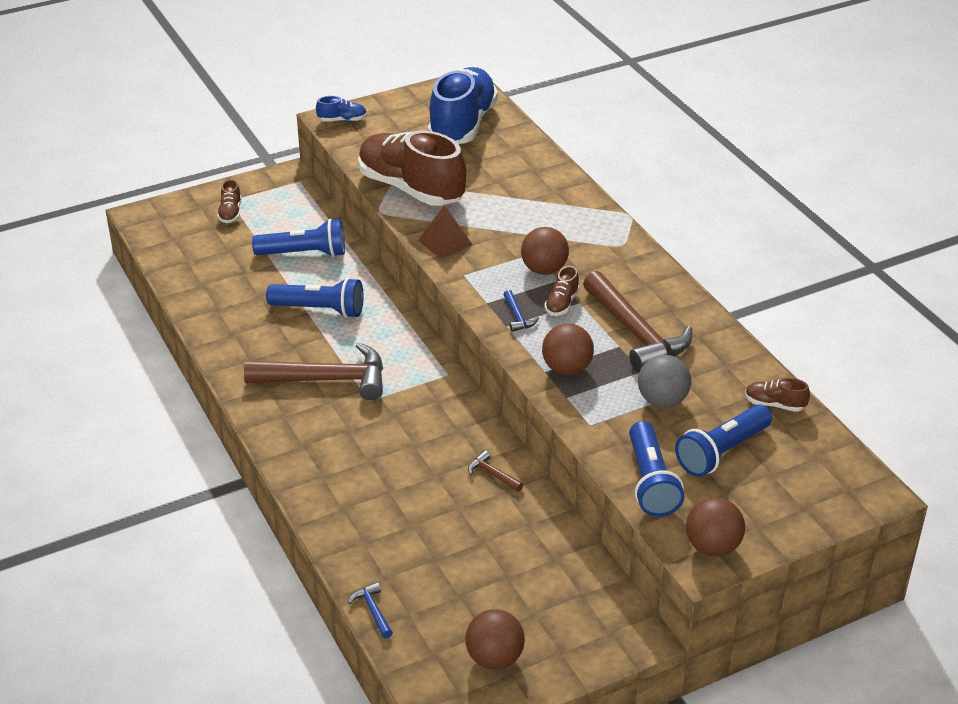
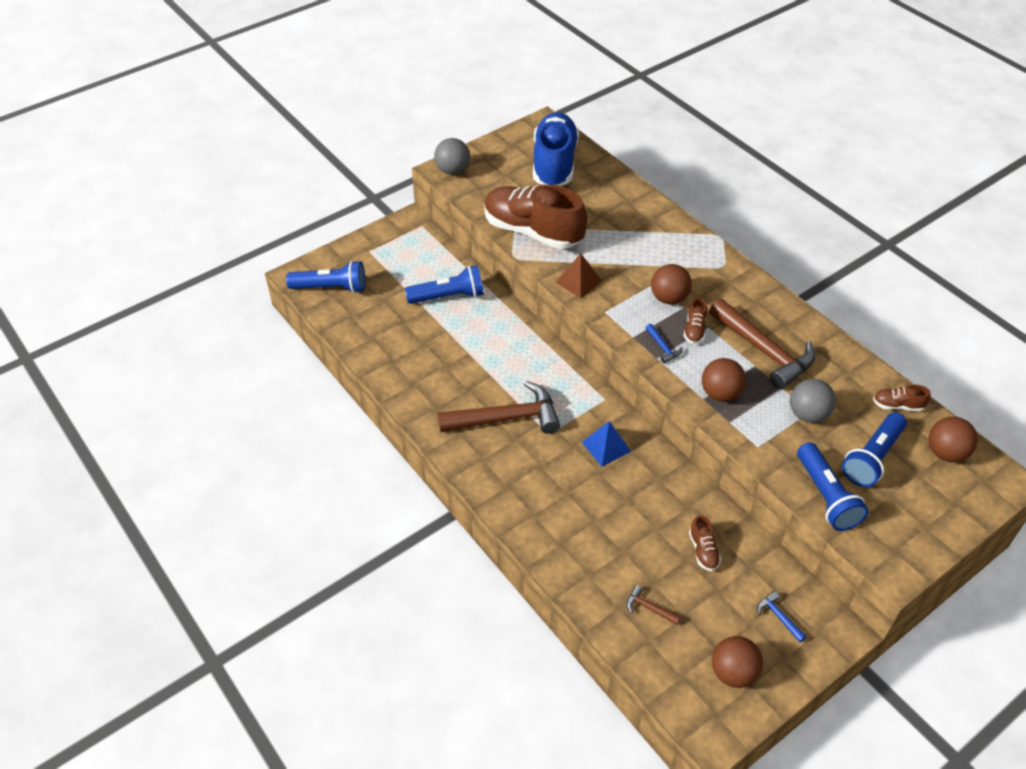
camera: 10 degrees left, 10 degrees up
(230, 213) = (373, 264): brown shoe -> brown shoe (703, 551)
(320, 310) = (479, 350): blue flashlight -> blue flashlight (331, 288)
(342, 120) = (453, 170): blue shoe -> grey ball
(373, 610) = (618, 642): blue hammer -> blue hammer (779, 617)
(431, 421) = (606, 446): none -> blue pyramid
(492, 474) = (673, 492): brown hammer -> brown hammer (649, 608)
(712, 547) = (897, 553): brown ball -> brown ball (945, 453)

